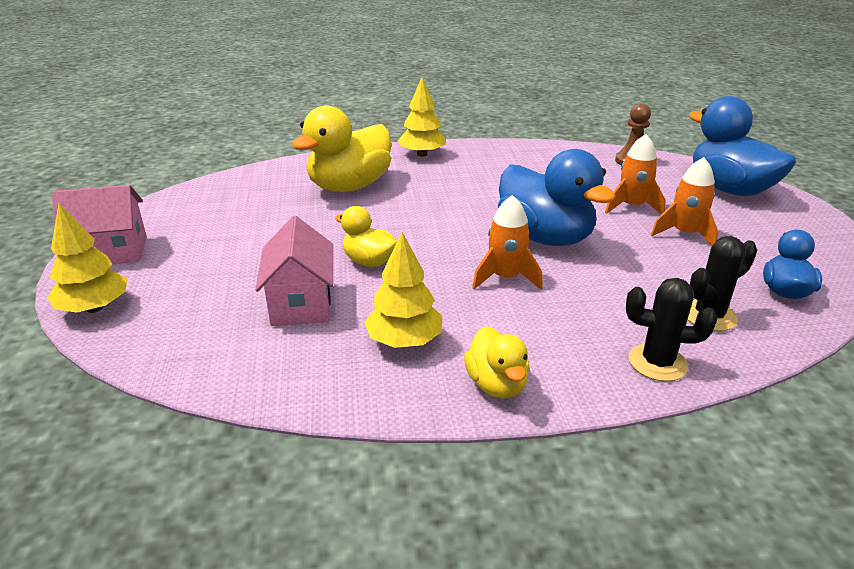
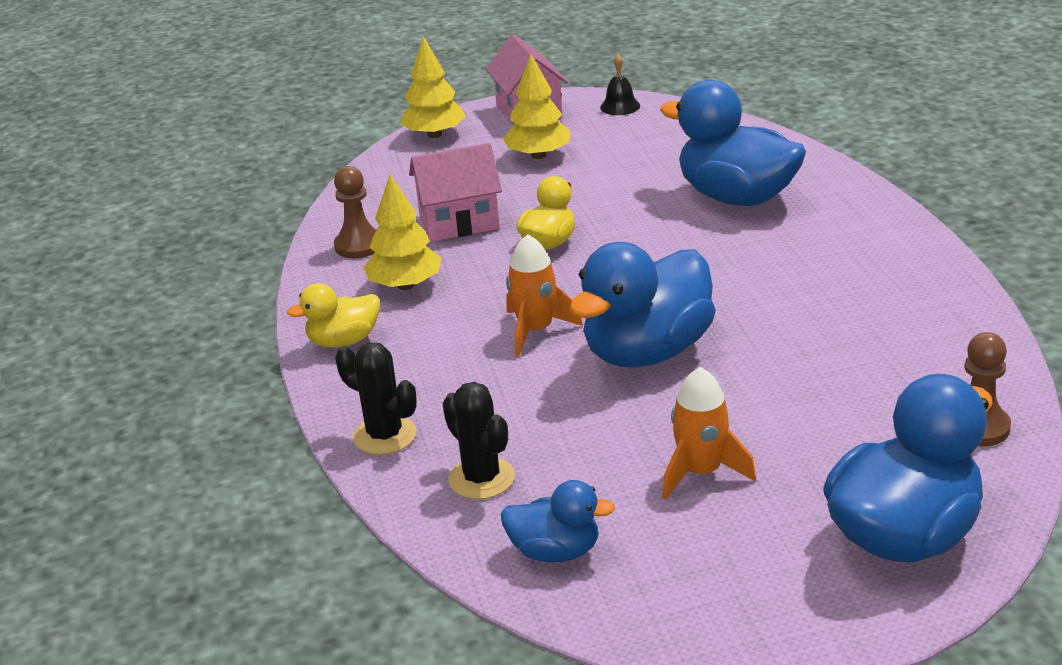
camera: 85 degrees right, 0 degrees up
(154, 211) = (620, 106): none -> black bell
(306, 369) = (359, 245): none -> brown pawn
(349, 186) = (736, 197): yellow duck -> blue duck
(422, 154) = (879, 230): yellow tree -> yellow tree (538, 155)
(632, 207) = (777, 425): orange rocket -> none
(657, 363) = (385, 436): black cactus -> black cactus turned 60 degrees counterclockwise

